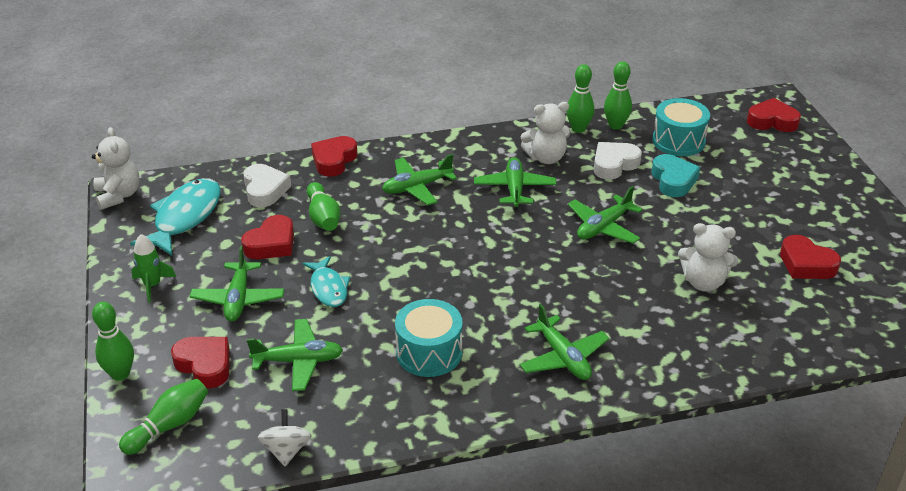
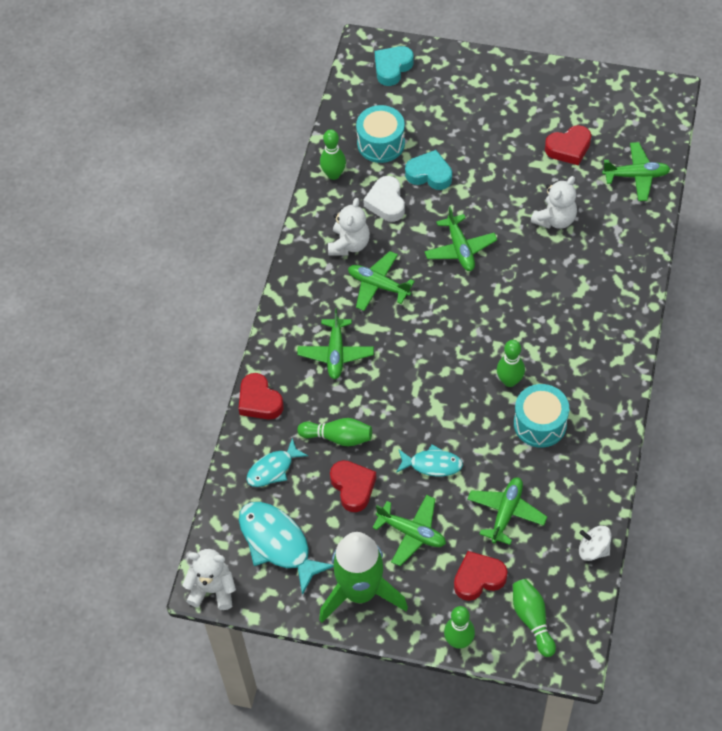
camera: 60 degrees left, 20 degrees up
(152, 285) = (360, 592): green rocket -> green rocket, size x2.24
(265, 190) = (273, 469): white heart -> turquoise fish
(563, 357) = (586, 342): green plane -> green plane (636, 176)
(578, 128) = (322, 202): green bowling pin -> green bowling pin (509, 381)
(772, 121) = (392, 68): red heart -> turquoise heart

